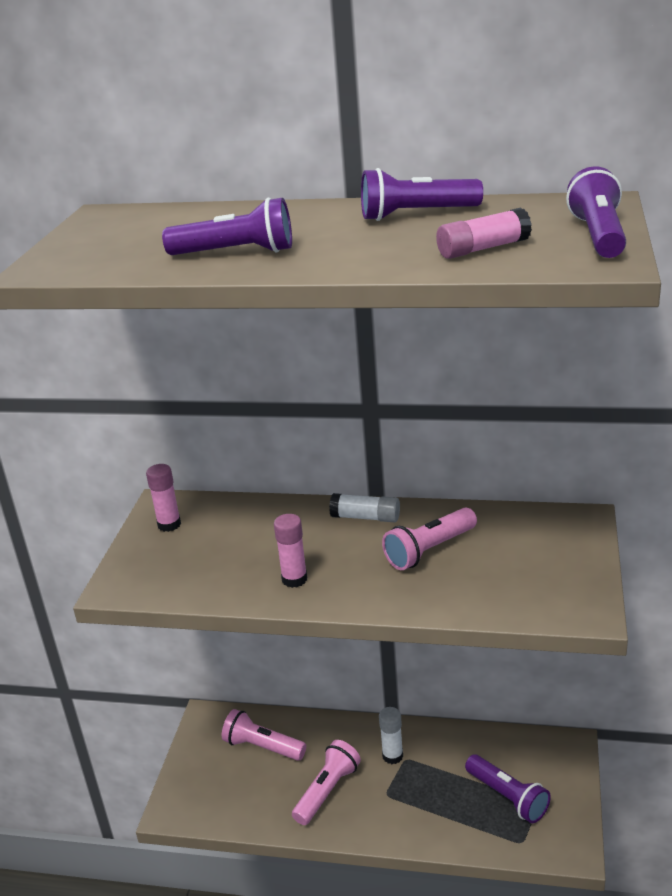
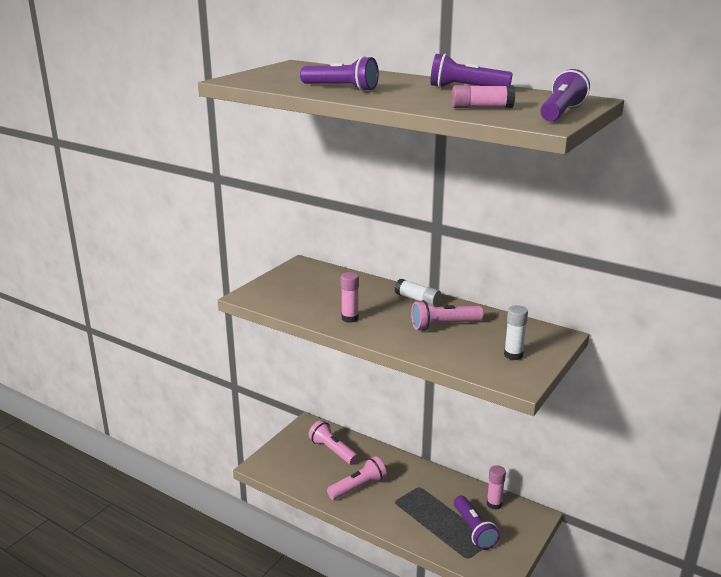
camera: 20 degrees right, 5 degrees down
(169, 524) = (298, 274): pink glue stick -> pink glue stick (494, 504)
(392, 756) = (411, 482): white glue stick -> white glue stick (513, 355)

